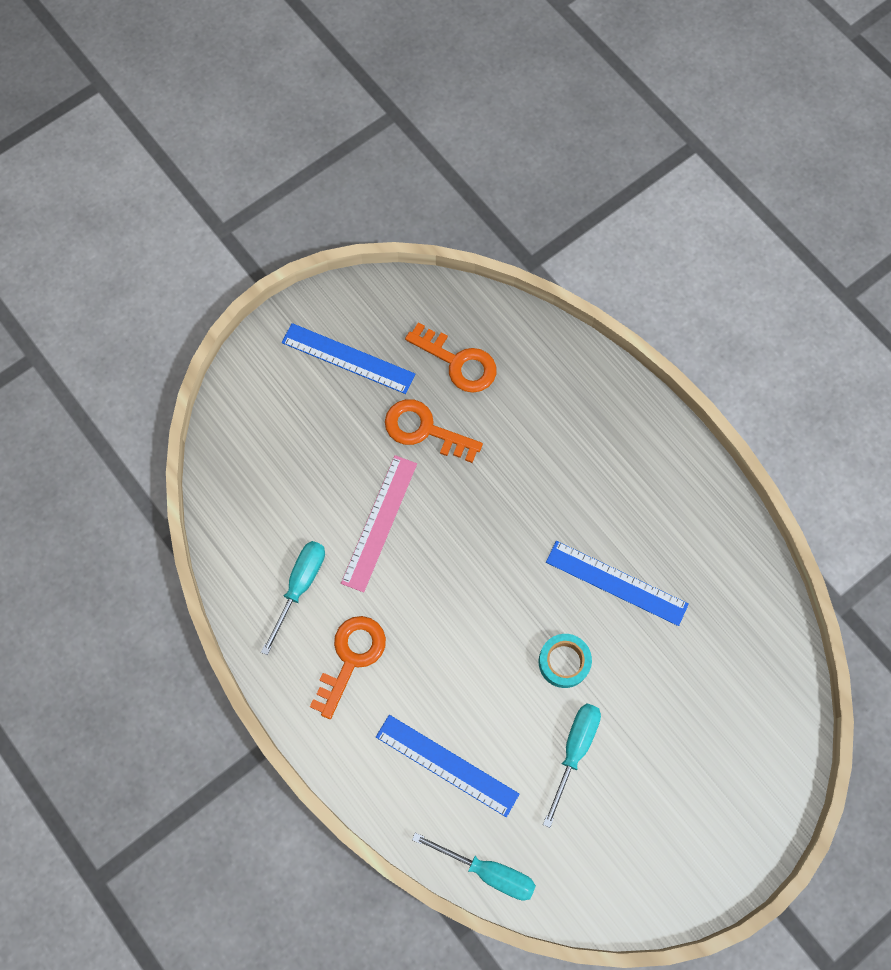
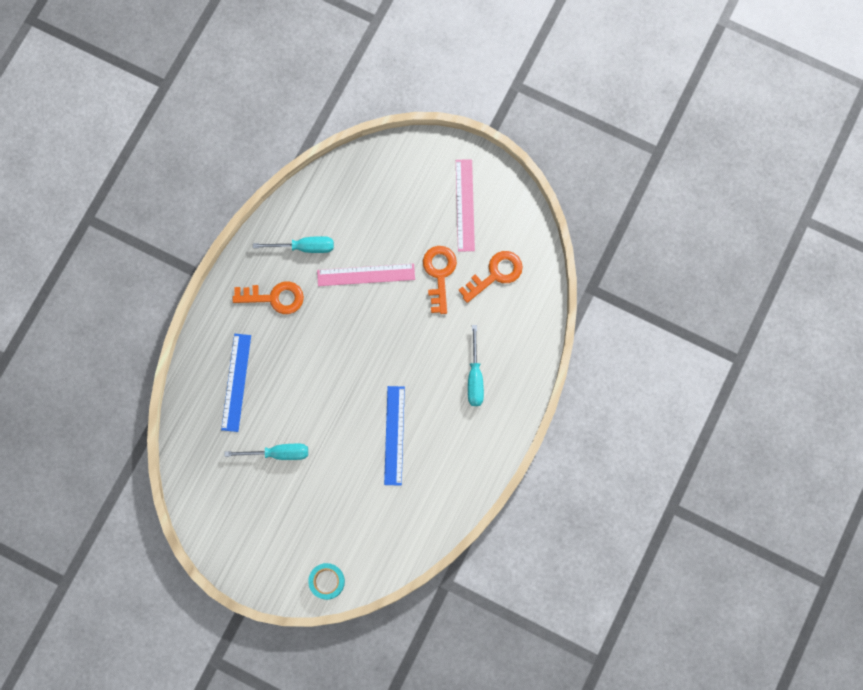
camera: 65 degrees right, 5 degrees up
(348, 358) = (464, 205): blue ruler -> pink ruler
(458, 362) = (495, 274): orange key -> orange key turned 135 degrees counterclockwise
(488, 871) = (186, 433): turquoise screwdriver -> turquoise screwdriver (475, 377)
(564, 662) = (329, 424): turquoise tape -> turquoise tape (327, 581)

